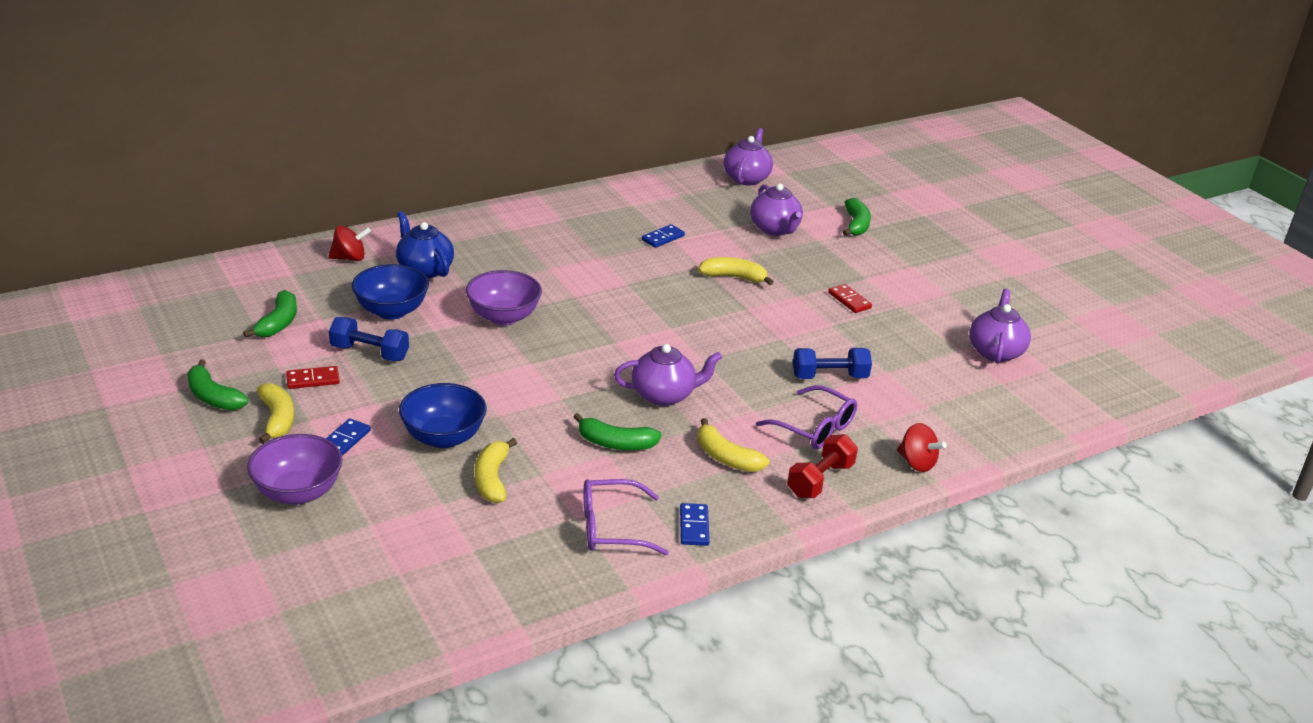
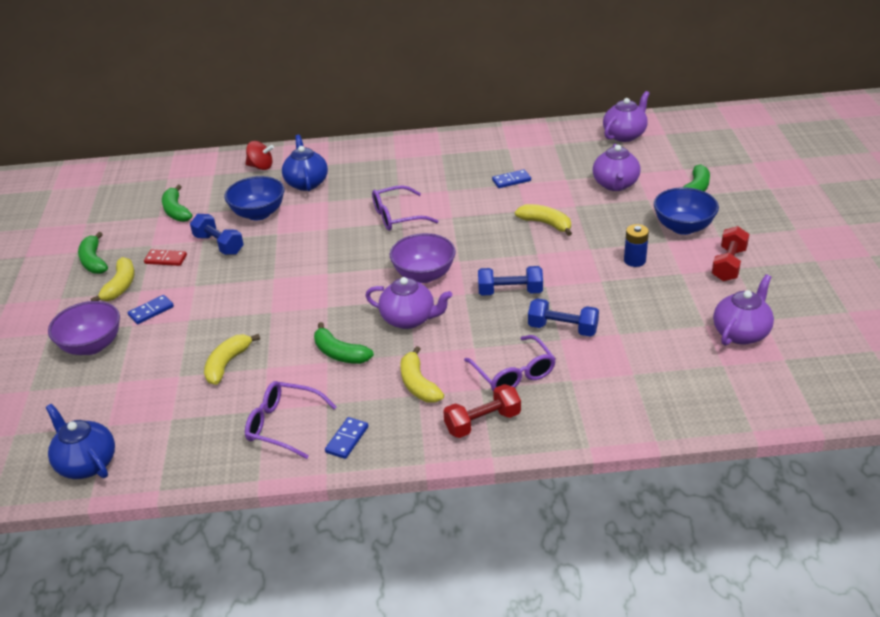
camera: 30 degrees right, 5 degrees up
(278, 323) = (176, 211): green banana -> green banana turned 120 degrees clockwise
(407, 620) = (87, 464): none -> blue teapot
(443, 437) = (219, 322): blue bowl -> blue bowl (683, 227)
(503, 317) = (335, 231): purple bowl -> purple bowl (424, 275)
(564, 292) = (397, 216): none -> purple glasses
(749, 350) = (510, 292): none -> blue dumbbell
(849, 300) = (634, 260): red domino -> blue battery
(916, 463) = (582, 426): red spinning top -> none
(939, 291) = (728, 264): none -> red dumbbell

